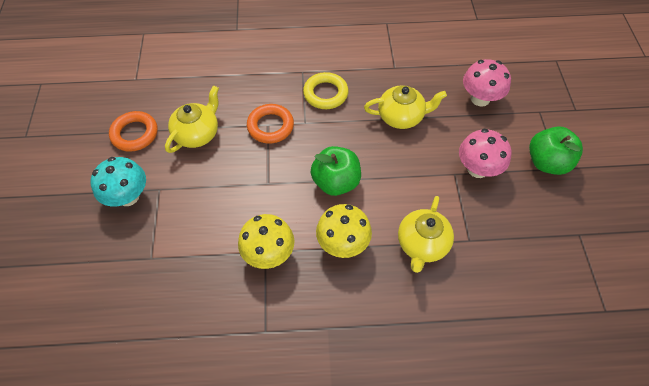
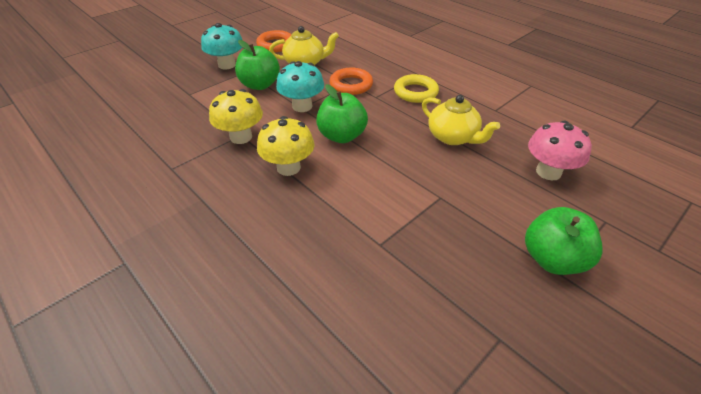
camera: 50 degrees right, 15 degrees down
(198, 191) = (260, 85): none -> green apple
(267, 181) = (302, 106): none -> turquoise mushroom
(422, 244) = (339, 214): yellow teapot -> none
(477, 169) = (468, 210): pink mushroom -> none

